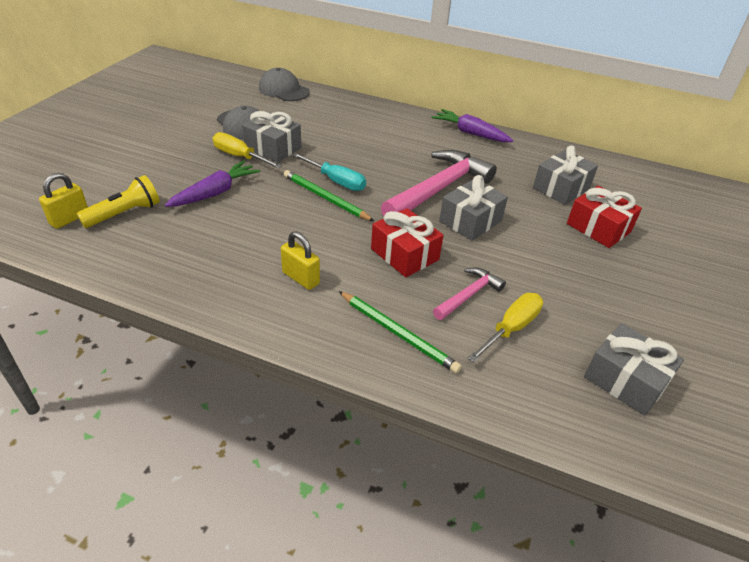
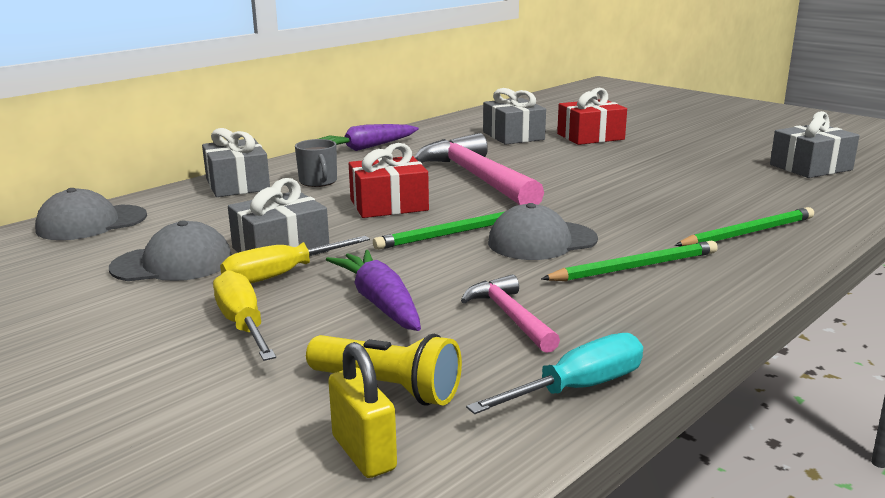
camera: 65 degrees left, 20 degrees down
(125, 213) = (387, 388): yellow flashlight -> yellow flashlight turned 135 degrees clockwise
(301, 278) = (634, 267): yellow padlock -> green pencil
(329, 234) = (542, 241): none -> grey cap
(336, 181) = (416, 223): turquoise screwdriver -> turquoise screwdriver (577, 389)
(388, 133) = (318, 182): none -> grey mug
(404, 254) = (604, 211): red gift -> red gift (389, 205)
(469, 295) = (686, 196): pink hammer -> pink hammer (510, 316)
(470, 221) = (552, 175): grey gift -> grey gift (237, 185)
(511, 328) = (742, 189): yellow screwdriver -> yellow screwdriver (243, 325)

